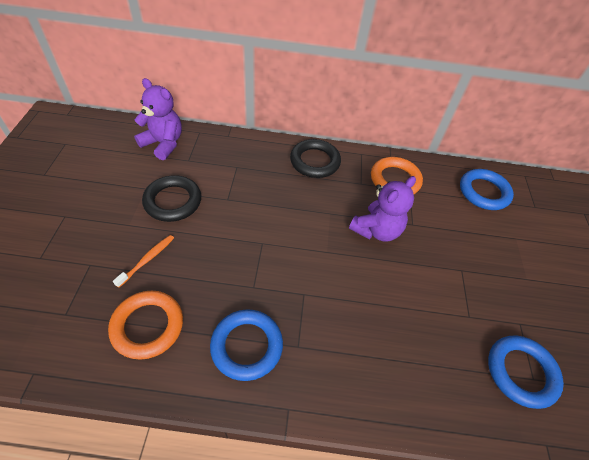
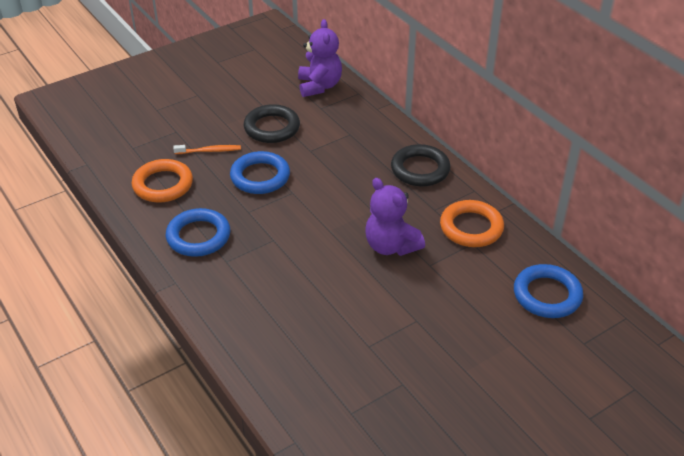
camera: 55 degrees right, 10 degrees down
(376, 230) = (391, 246): purple teddy bear -> purple teddy bear turned 45 degrees clockwise
(521, 372) = (348, 401): blue ring -> blue ring (260, 177)

